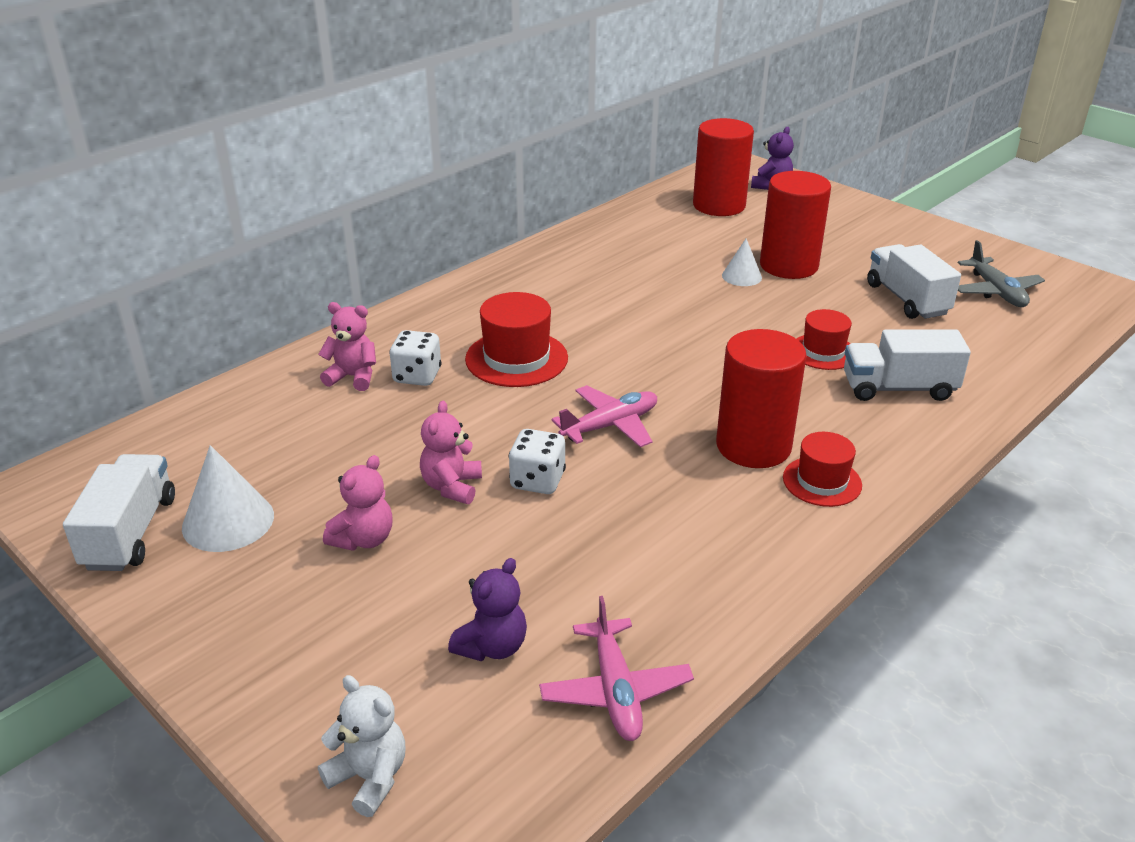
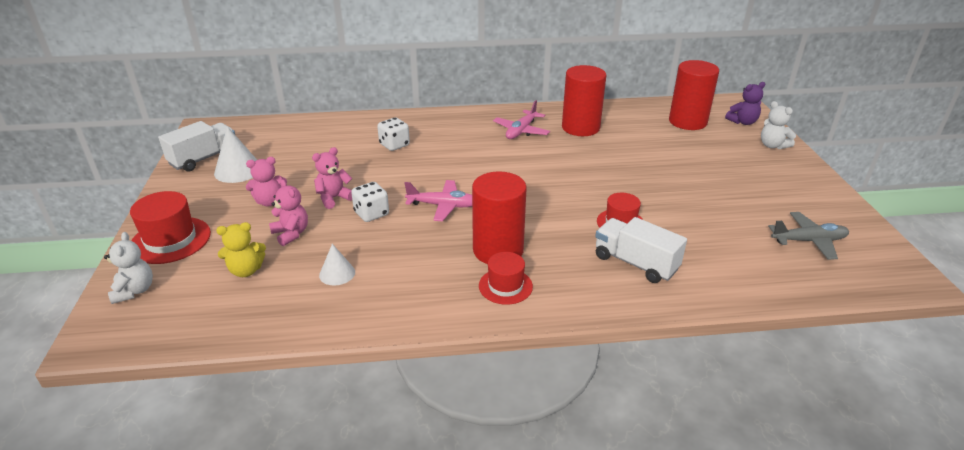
camera: 40 degrees right, 0 degrees up
(353, 377) = (368, 134): pink teddy bear -> pink teddy bear (291, 234)
(492, 646) = (246, 270): purple teddy bear -> yellow teddy bear
(516, 358) = (449, 156): red hat -> red hat (170, 240)
(615, 690) = (260, 318): pink plane -> pink plane (521, 131)
(741, 276) = (637, 164): white cone -> white cone (337, 273)
(788, 266) = (678, 169): red cylinder -> red cylinder (580, 128)
(833, 202) = (772, 145): none -> white teddy bear
(907, 299) = (729, 218): white truck -> none
(996, 291) = (808, 241): grey plane -> grey plane turned 120 degrees counterclockwise

